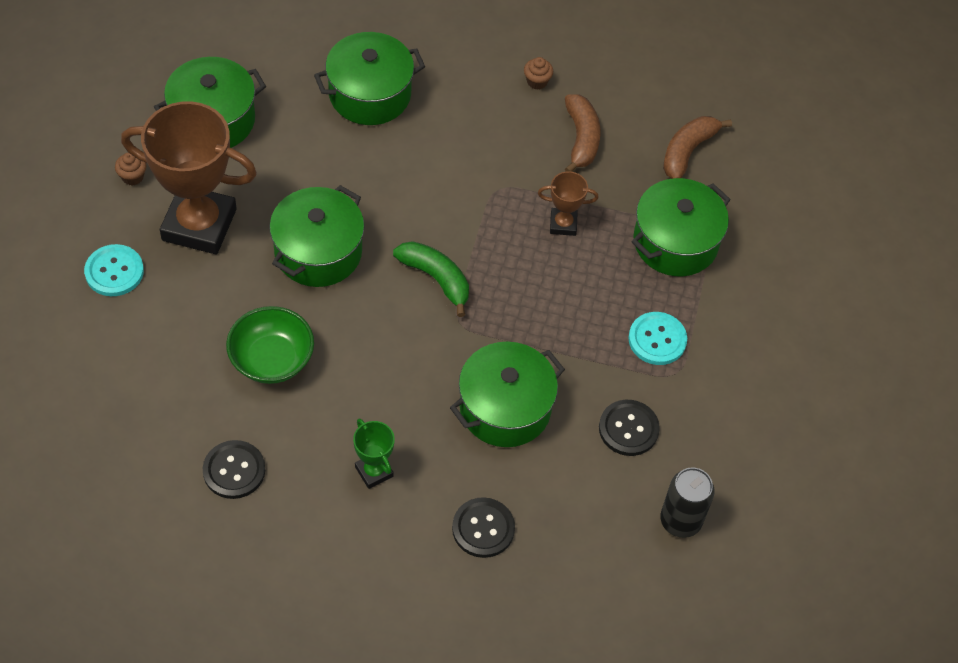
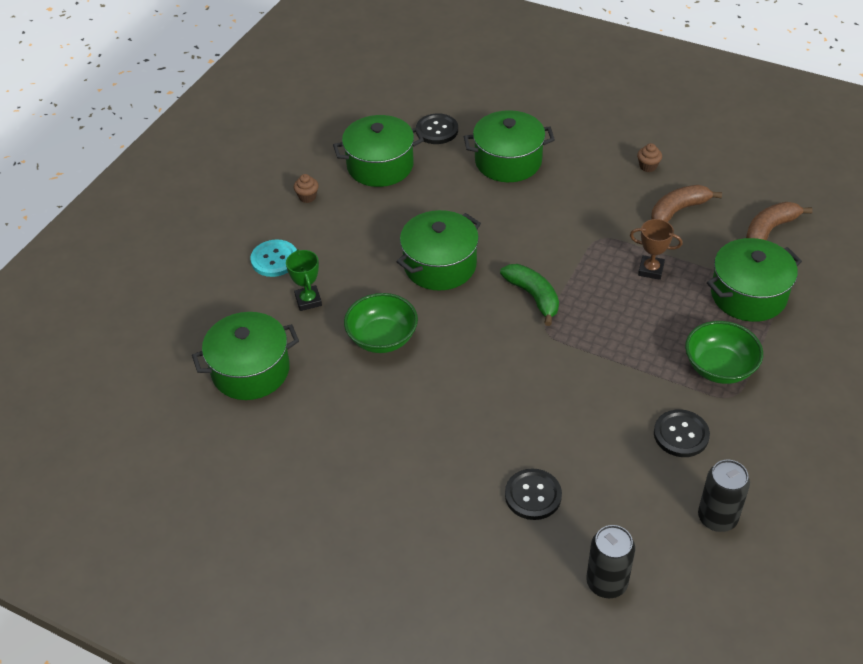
camera: 20 degrees right, 10 degrees down
(199, 225) = (350, 235): brown trophy -> none
(234, 470) = (329, 416): black button -> black button (437, 130)
(374, 471) = (447, 435): green trophy -> green trophy (308, 300)
(505, 408) = (572, 402): green pot -> green pot (251, 370)
(579, 615) = (606, 583): none -> black can
(581, 139) = (678, 210): brown banana -> brown banana turned 135 degrees counterclockwise
(657, 339) = (719, 367): turquoise button -> green bowl

